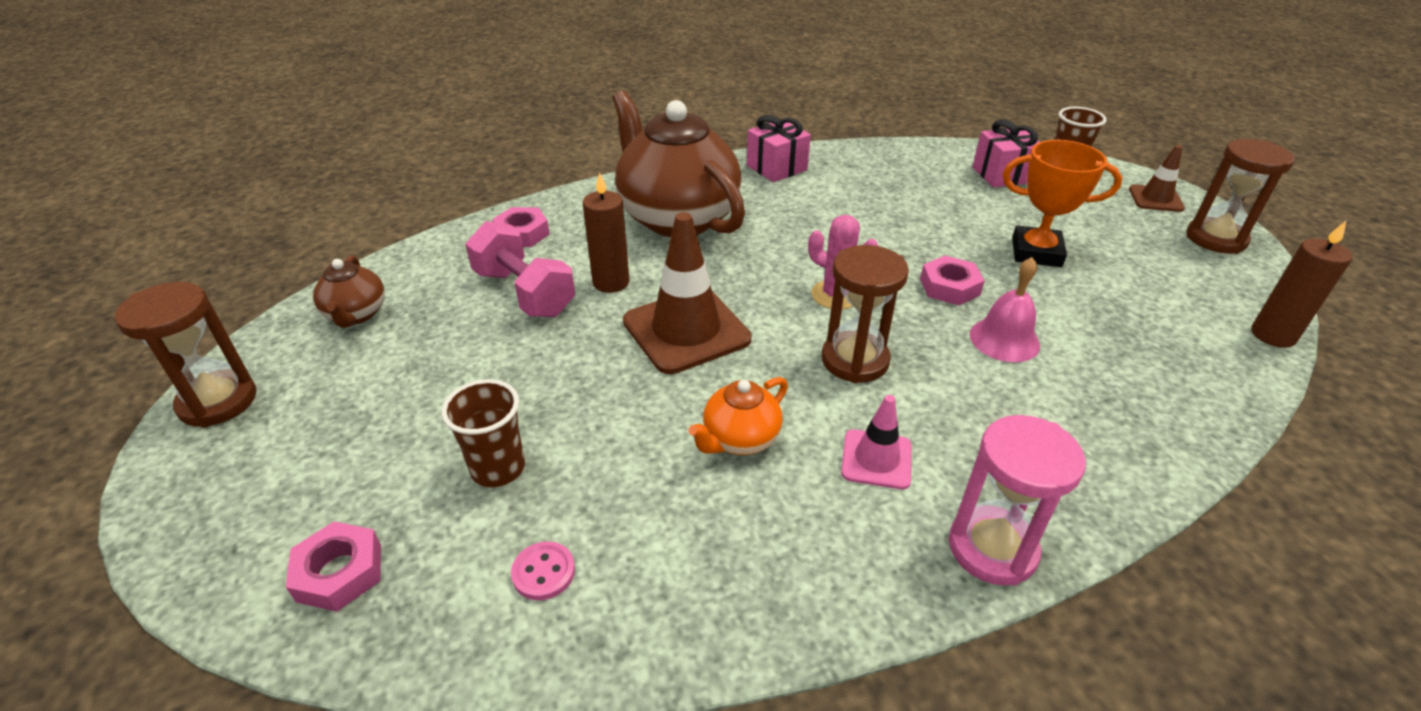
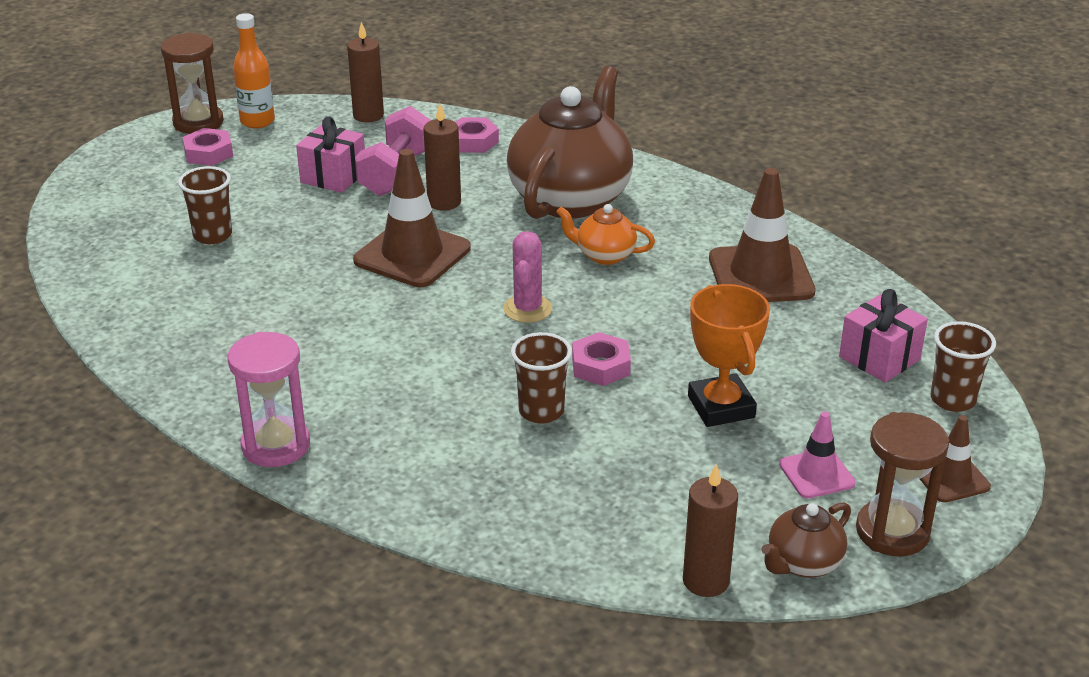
camera: 60 degrees right, 5 degrees down
(288, 353) = (257, 121): none -> orange bottle
(339, 572) = (104, 220): pink nut -> pink nut (208, 153)
(356, 314) = (314, 124): brown teapot -> brown teapot (803, 563)
(390, 275) = (368, 115): none -> brown candle
(543, 572) = (144, 282): pink button -> none
(740, 439) = (307, 314): orange teapot -> orange teapot (604, 255)
(776, 168) = (724, 219): pink gift -> pink gift (333, 176)
(855, 360) = (442, 340): brown hourglass -> none
(866, 180) = (761, 275): none -> brown traffic cone
(876, 459) = (330, 377): pink traffic cone -> pink traffic cone (816, 474)
(1004, 339) = (541, 411): pink bell -> brown cup

